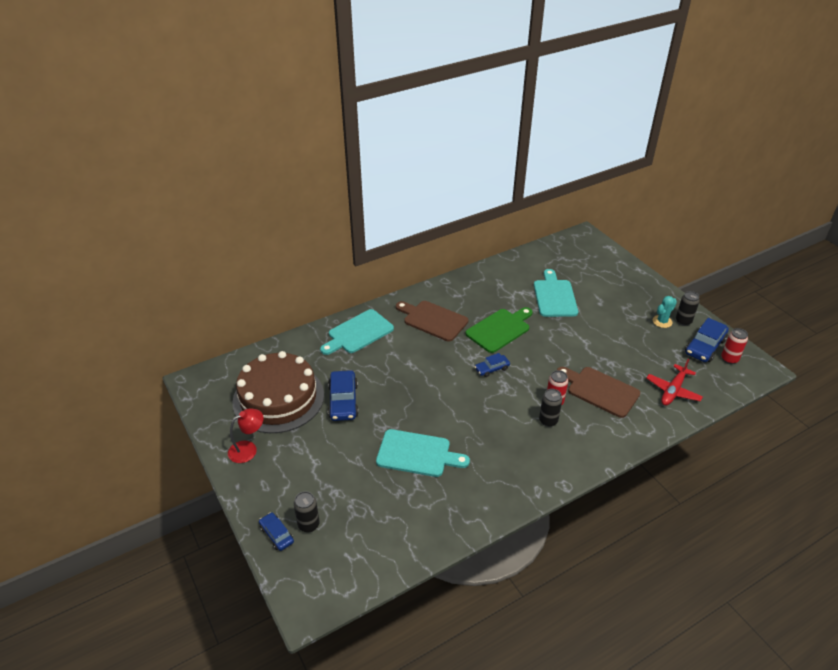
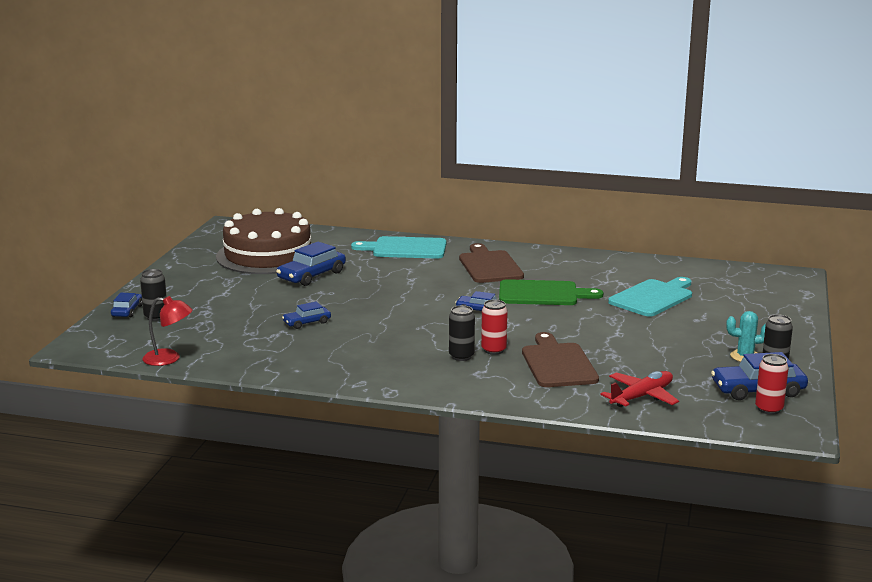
camera: 45 degrees right, 20 degrees down
(248, 449) = (194, 268): red lamp -> red lamp (169, 359)
(417, 454) = (307, 322): turquoise cutting board -> blue car
(673, 390) = (641, 397): red plane -> red plane turned 150 degrees clockwise

